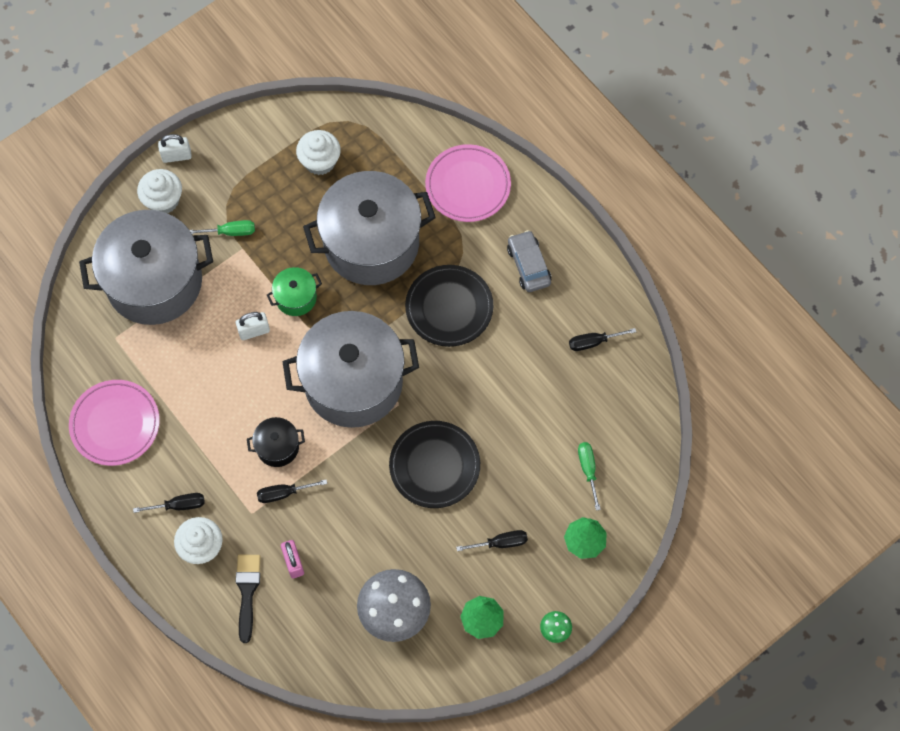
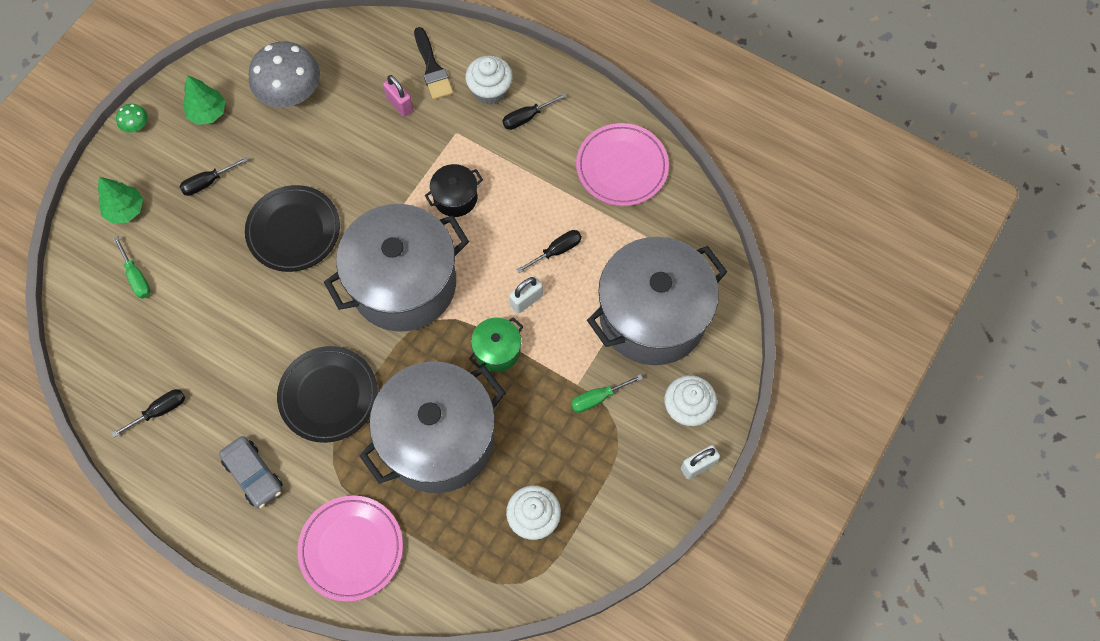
camera: 160 degrees right, 0 degrees up
(283, 493) = (433, 159): black screwdriver -> black screwdriver (556, 251)

